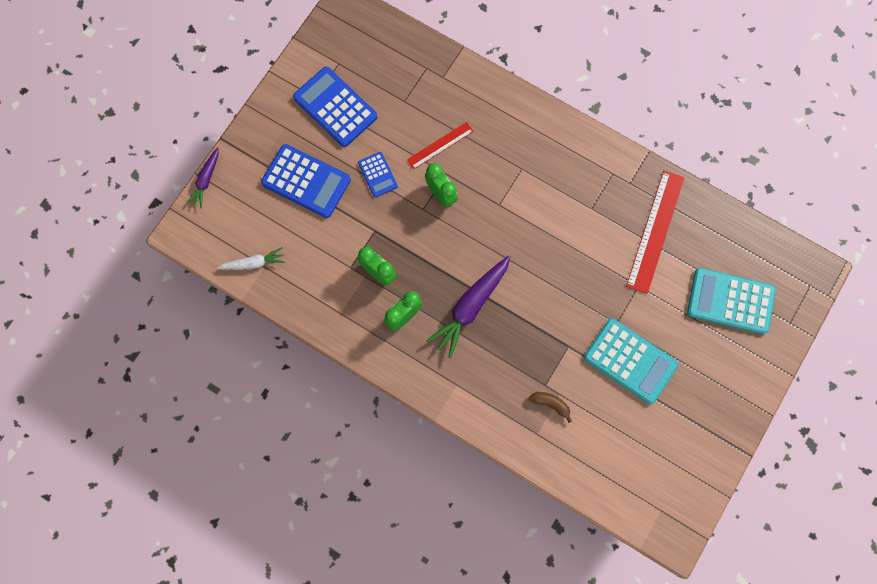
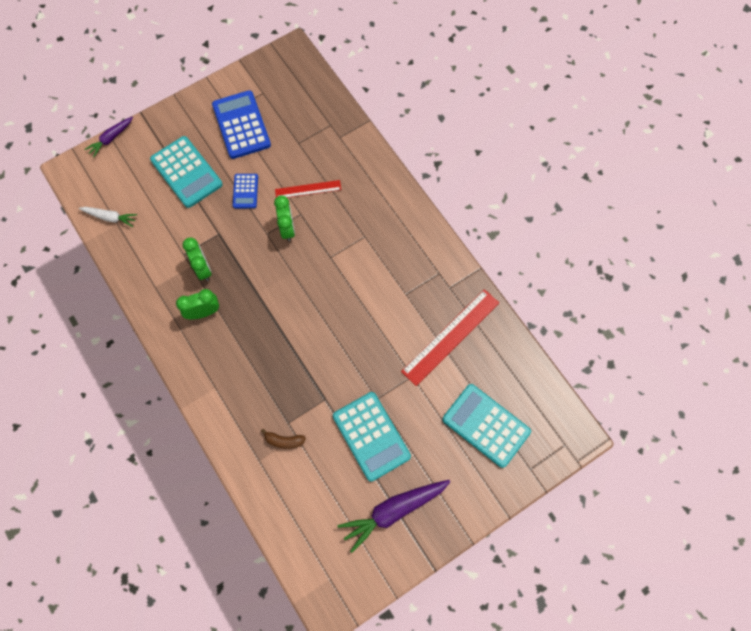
camera: 25 degrees right, 5 degrees down
(306, 181) = (186, 172): blue calculator -> turquoise calculator
(470, 307) = (261, 329): purple carrot -> purple carrot (393, 511)
(550, 404) = (284, 441): brown banana -> brown banana turned 135 degrees clockwise

